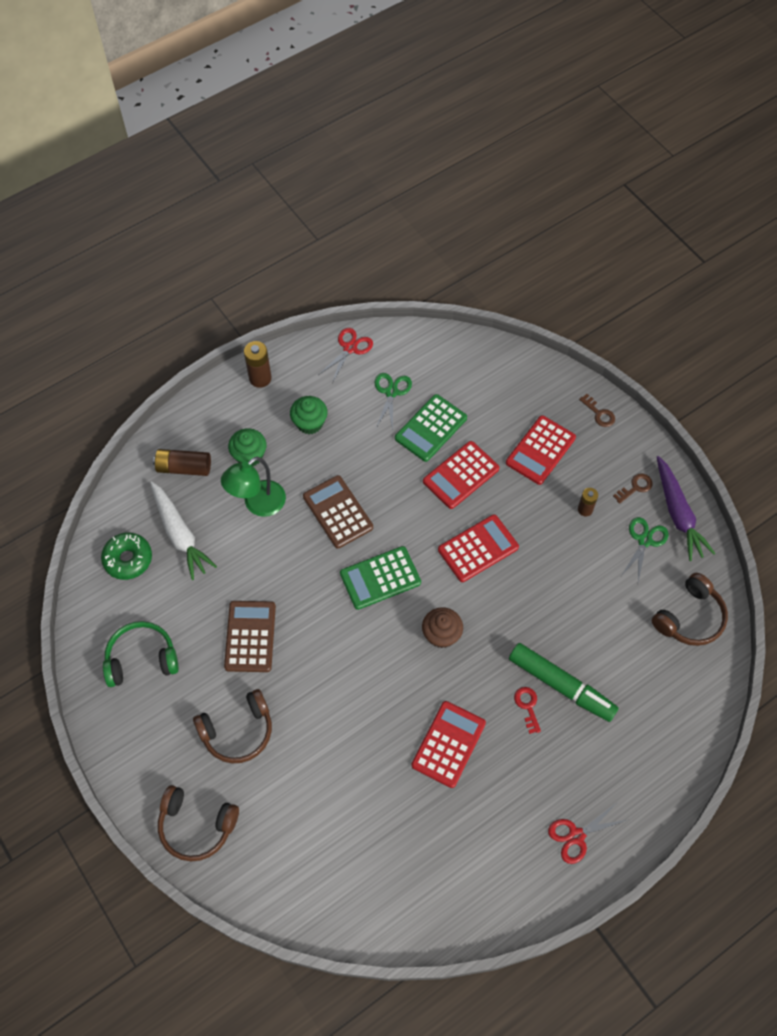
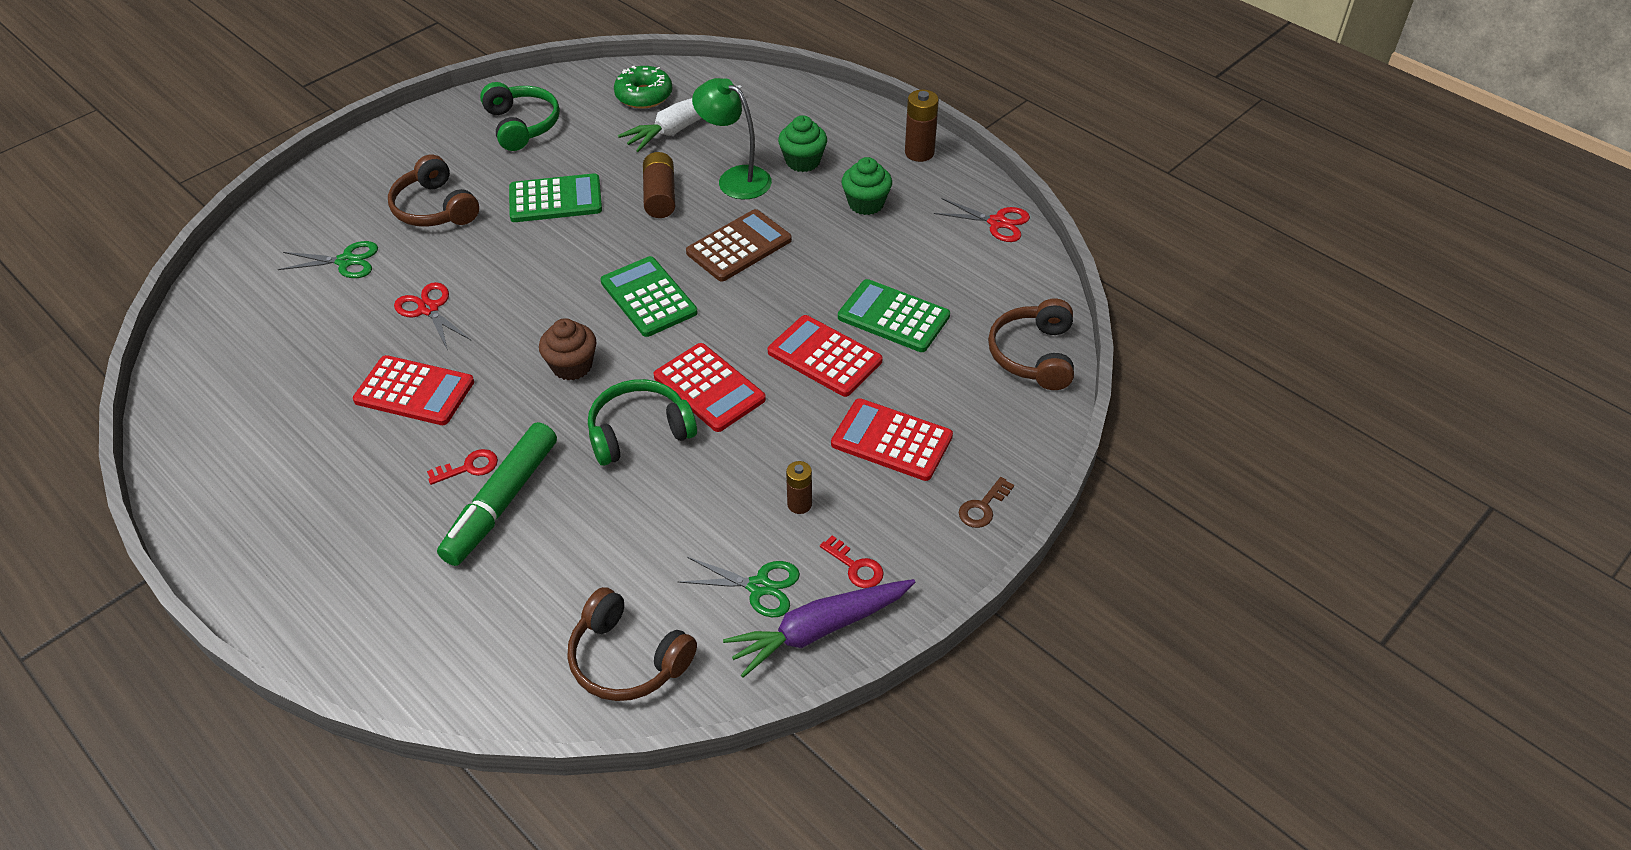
camera: 80 degrees right, 15 degrees down
(184, 468) = (772, 115): brown battery -> brown battery (660, 196)
(196, 825) = (324, 195): brown headphones -> brown headphones (1034, 355)
(250, 636) = (555, 199): brown calculator -> green calculator
(391, 392) = (940, 271): green scissors -> green scissors (346, 261)
(511, 595) = (639, 432): none -> green headphones
(576, 836) = (275, 540): red scissors -> red scissors (429, 309)
(635, 487) = (856, 567): brown key -> red key

